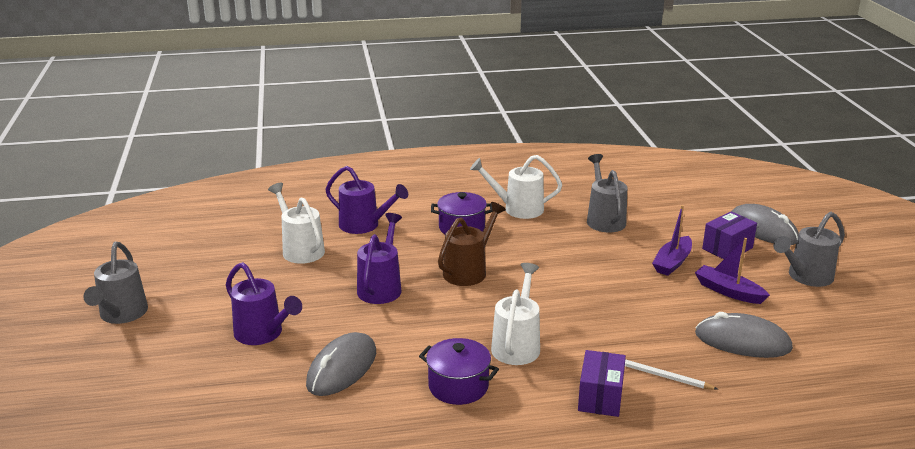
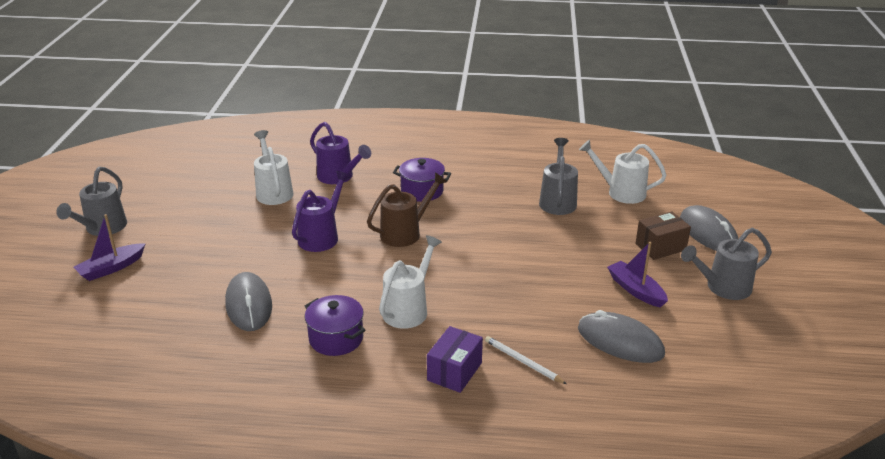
camera: 15 degrees right, 5 degrees up
(263, 334) = (202, 263): purple watering can -> none
(342, 368) = (248, 305): grey mouse -> grey mouse turned 60 degrees counterclockwise
(517, 209) = (482, 180): white watering can -> white watering can (620, 192)
(672, 262) = (598, 253): purple boat -> purple boat (111, 268)
(727, 248) = (660, 247): purple box -> brown box

